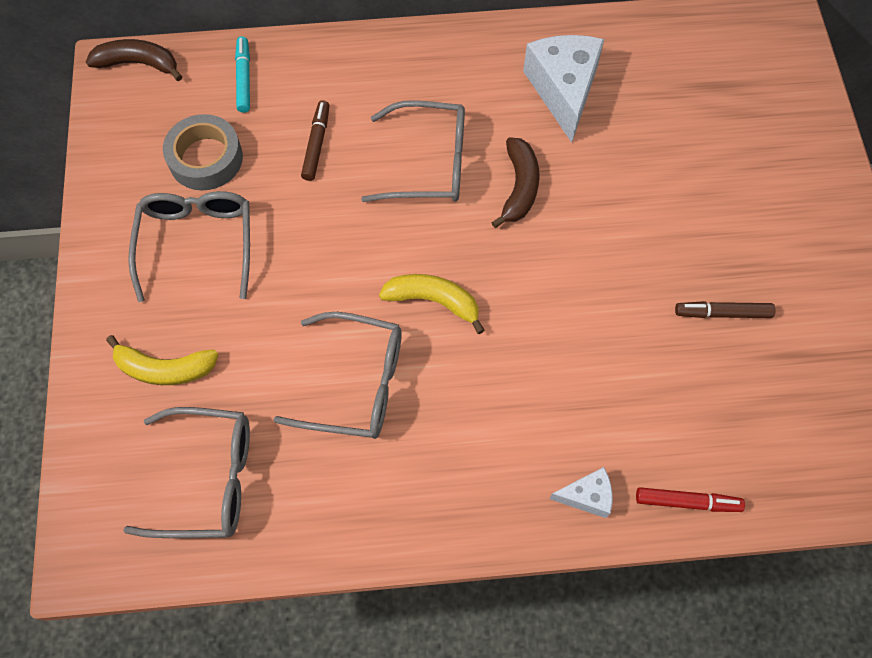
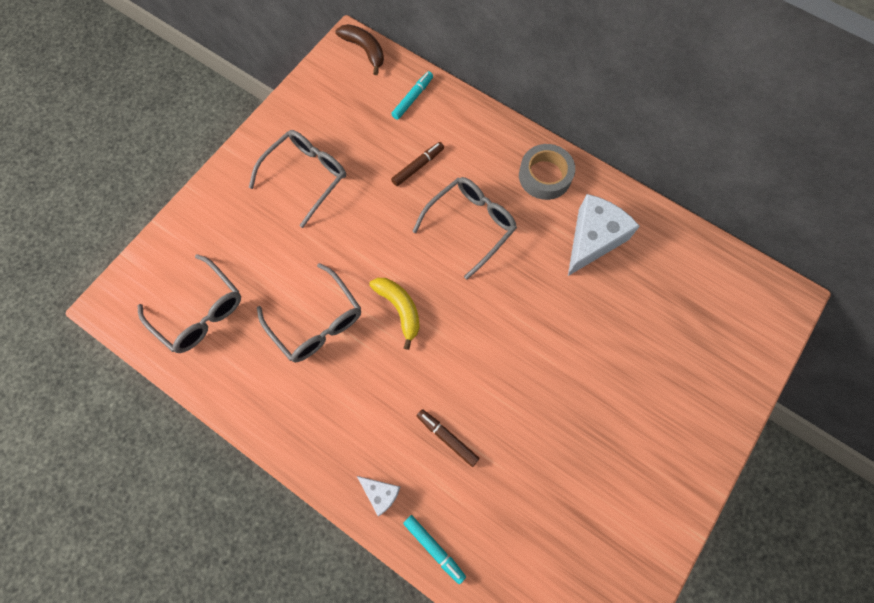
camera: 40 degrees right, 5 degrees up
(165, 368) = (231, 234): yellow banana -> none
(205, 158) = (352, 131): grey tape -> grey tape (545, 176)
(429, 163) = (471, 225): grey glasses -> grey glasses turned 90 degrees counterclockwise
(519, 187) = (510, 279): brown banana -> none
(687, 502) = (434, 548): red marker -> turquoise marker
(722, 313) = (562, 455): brown marker -> brown marker (447, 438)

